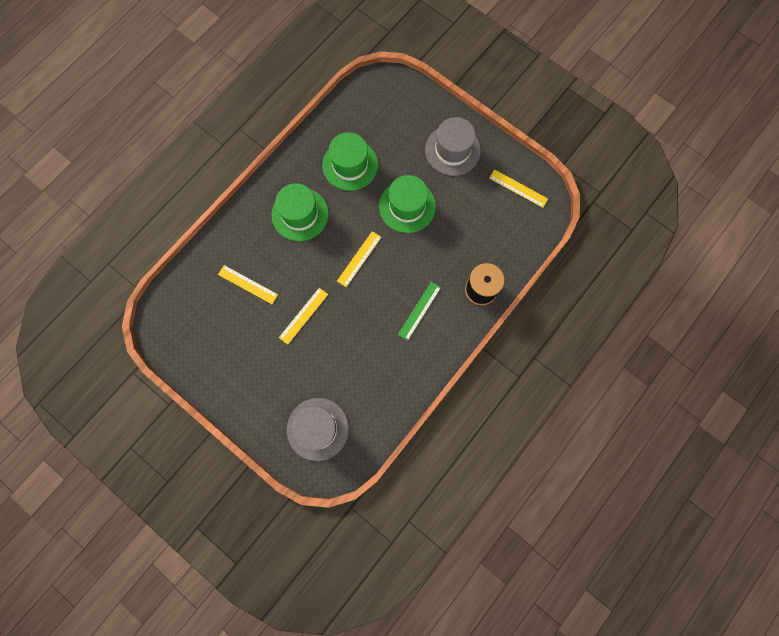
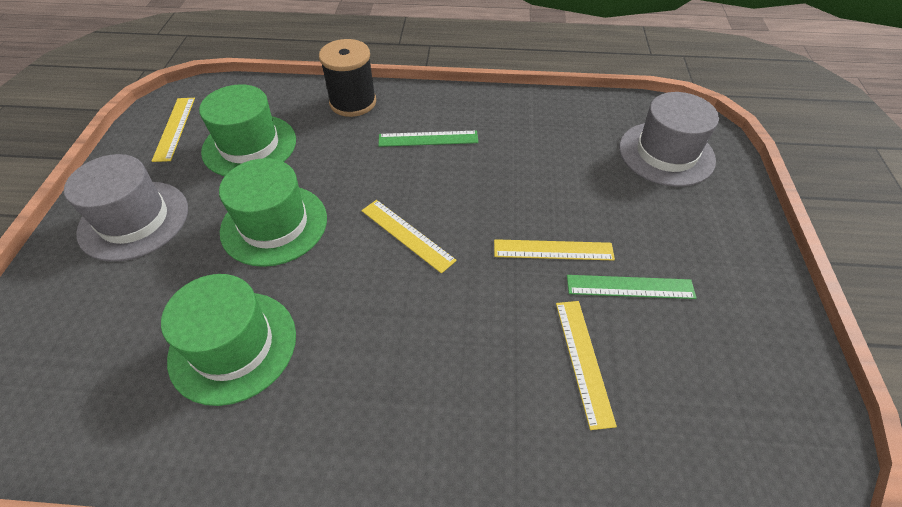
camera: 125 degrees left, 25 degrees down
(262, 332) = (630, 287): none -> green ruler
(300, 214) = (389, 365): green hat -> green hat (249, 146)
(359, 259) = (407, 235): yellow ruler -> yellow ruler turned 45 degrees clockwise

